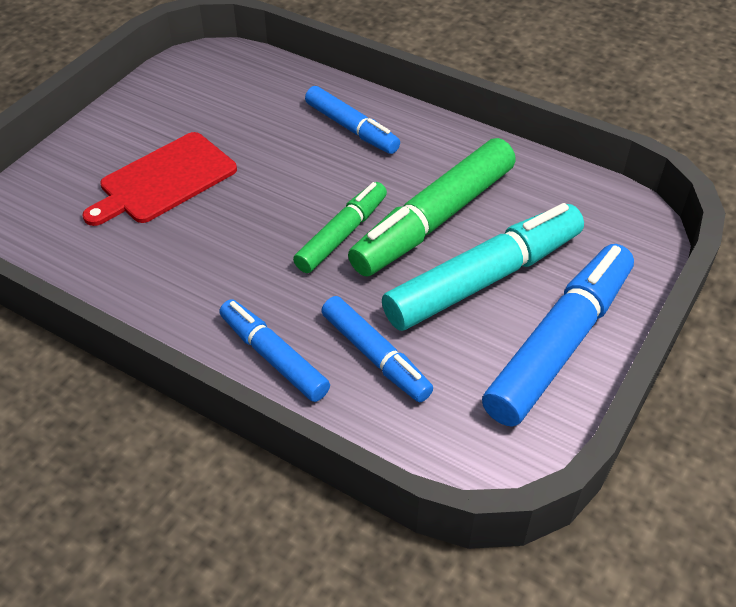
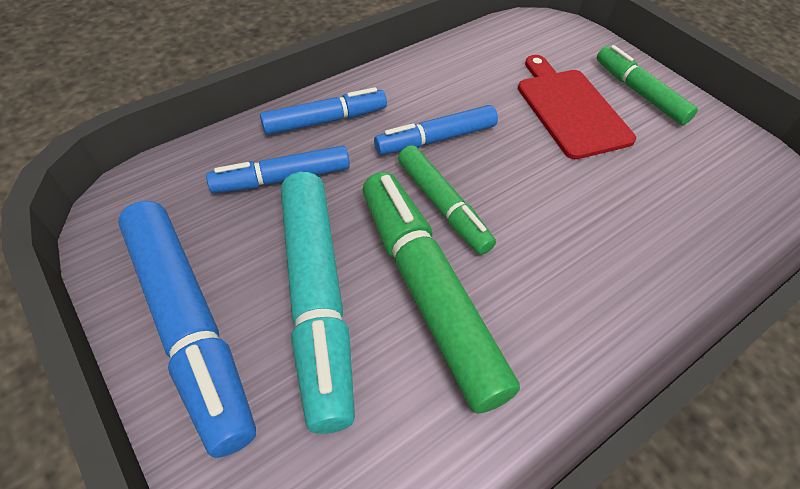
camera: 110 degrees right, 5 degrees up
(115, 139) = (639, 93): none -> green marker
(351, 128) = (620, 274): blue marker -> blue marker (436, 139)

